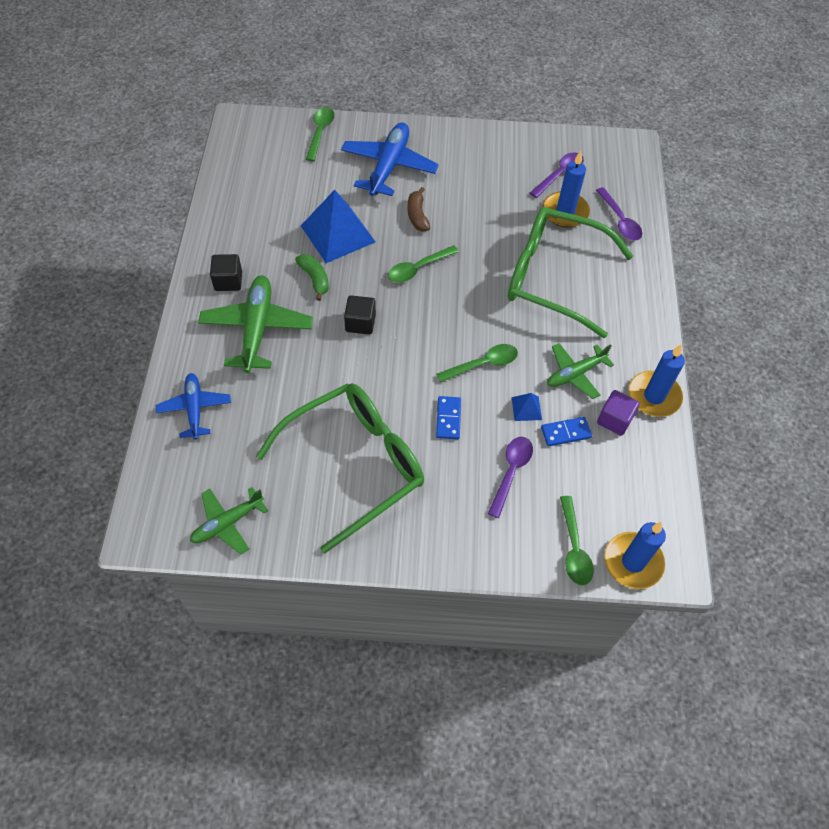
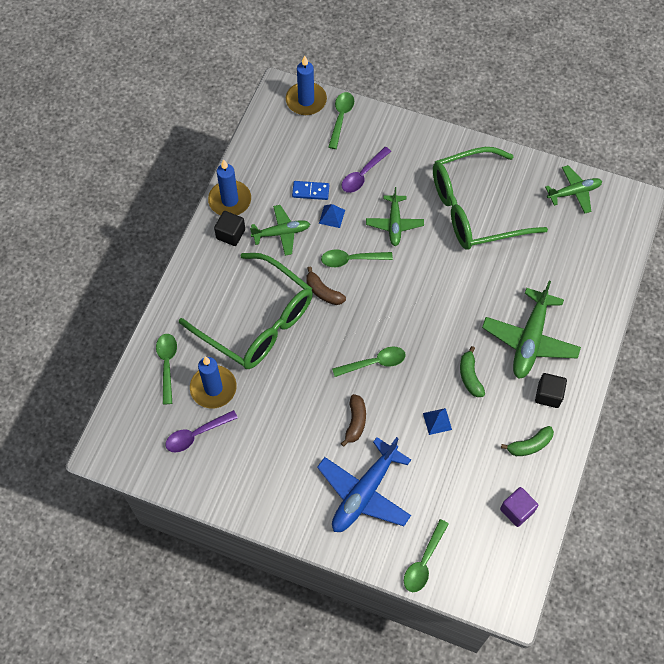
camera: 160 degrees left, 5 degrees up
(195, 409) = (589, 282): blue plane -> none
(241, 234) = (529, 445): none -> green banana
(338, 233) = (437, 421): blue pyramid -> blue pyramid, size x0.44
(360, 323) = (440, 322): black cube -> black cube (230, 234)
(448, 419) = (394, 224): blue domino -> green plane
(499, 322) = (323, 292): none -> brown banana
(614, 420) = (269, 191): purple cube -> purple cube (517, 510)
(619, 220) = (167, 365): purple spoon -> green spoon

